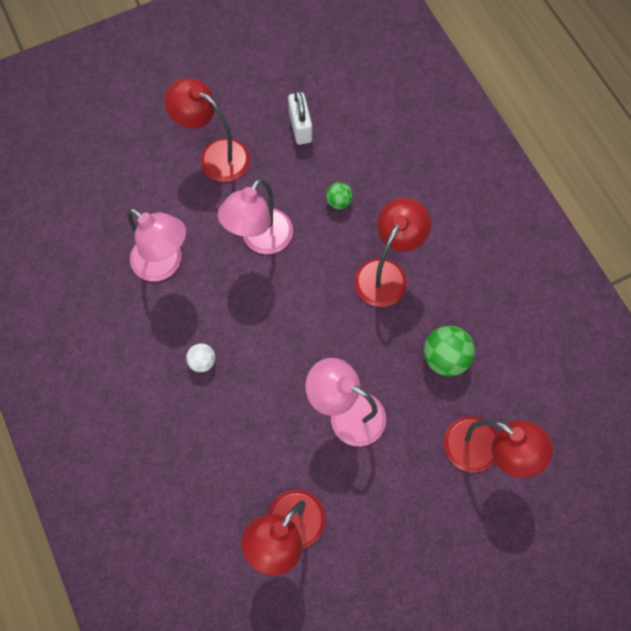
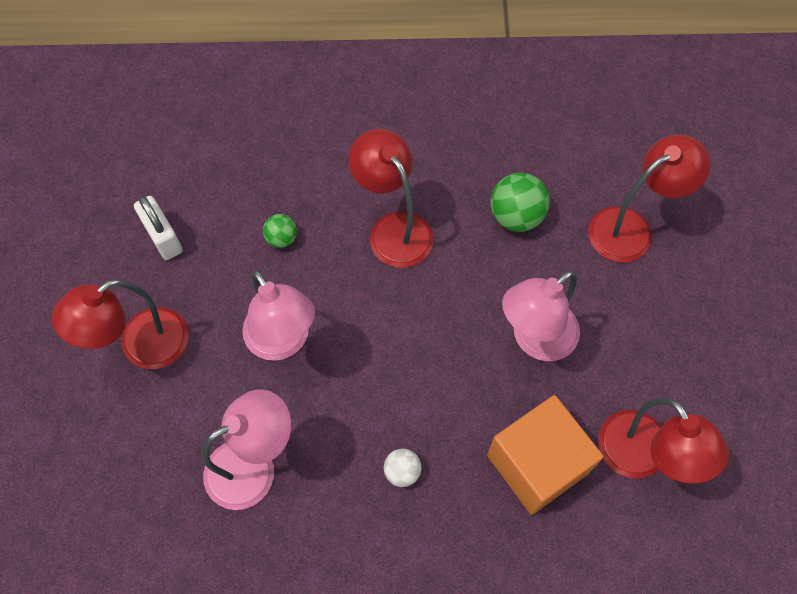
camera: 65 degrees left, 5 degrees down
(249, 453) = (537, 464): none -> orange cube
(300, 127) = (163, 237): white padlock -> white padlock turned 45 degrees clockwise

